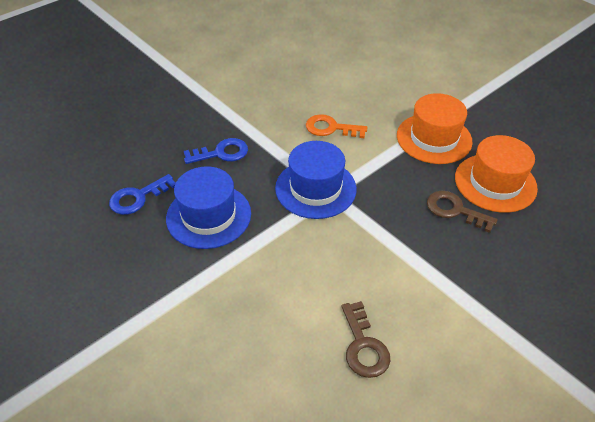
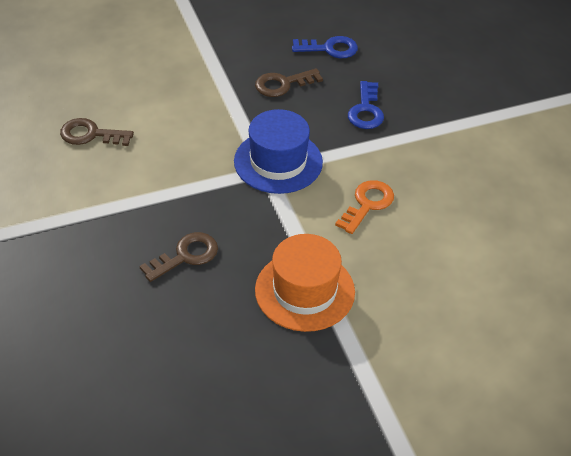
camera: 110 degrees right, 0 degrees up
(138, 197) = (330, 48): blue key -> blue key turned 105 degrees clockwise
(208, 216) = (283, 84): blue hat -> brown key
(495, 183) = (202, 312): orange hat -> none

